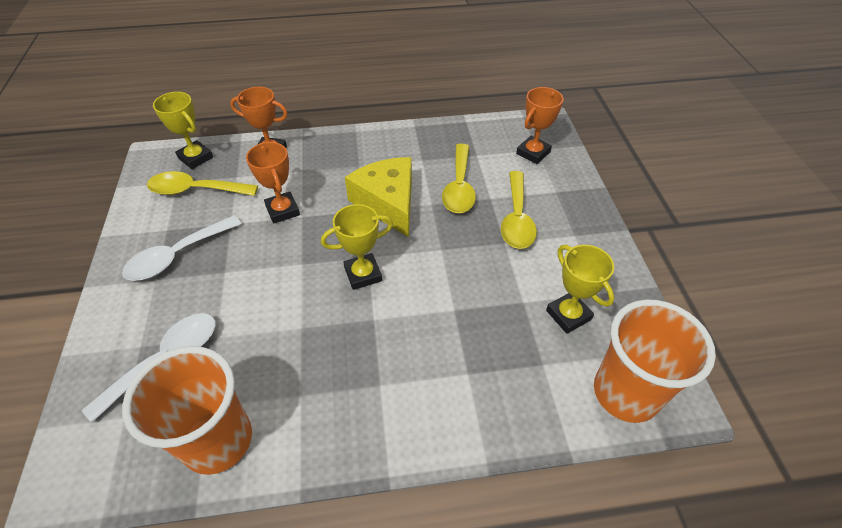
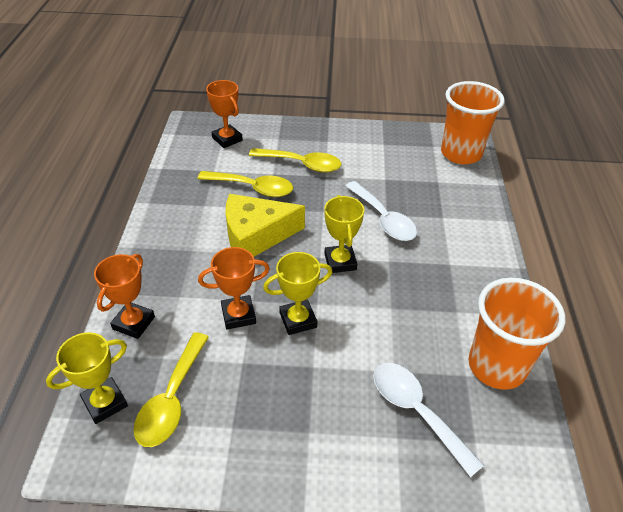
camera: 80 degrees left, 5 degrees down
(177, 255) = (279, 412): white spoon -> white spoon (383, 219)
(568, 315) = (400, 161): yellow trophy -> yellow trophy (298, 320)

